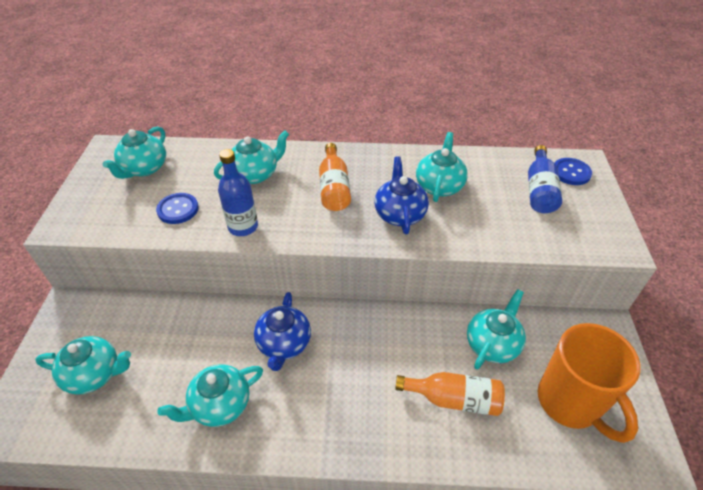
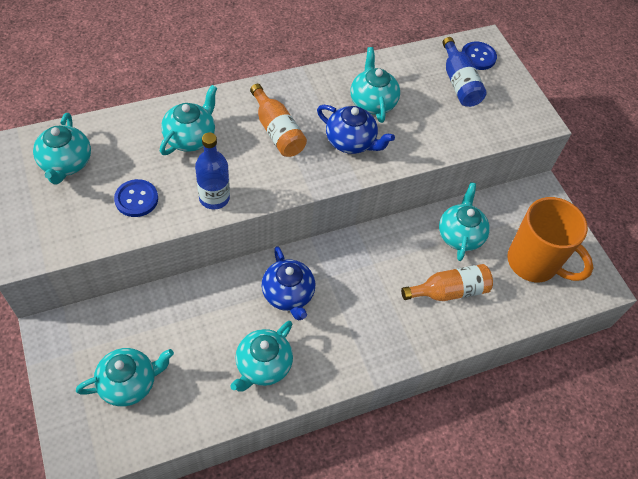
camera: 30 degrees left, 10 degrees up
(399, 214) = (351, 142): blue teapot -> blue teapot turned 150 degrees clockwise

